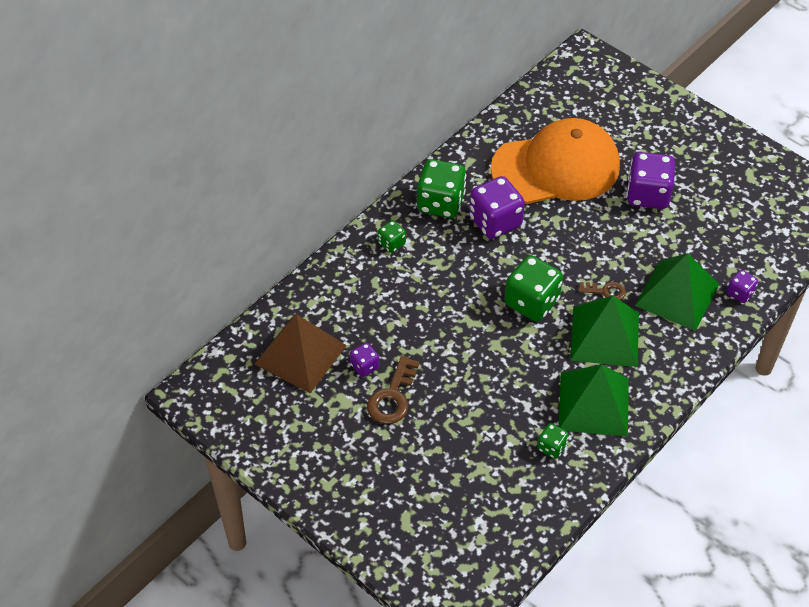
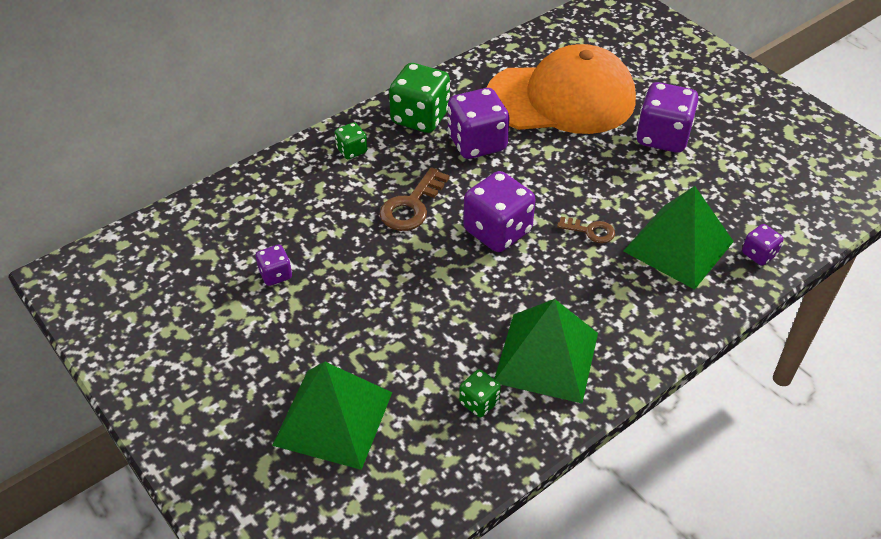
camera: 10 degrees right, 5 degrees down
(300, 354) = (205, 251): brown pyramid -> none
(393, 396) = (297, 313): brown key -> brown key (412, 206)
(532, 302) = (497, 231): green dice -> purple dice
(605, 336) = (578, 280): green pyramid -> green pyramid (333, 418)

